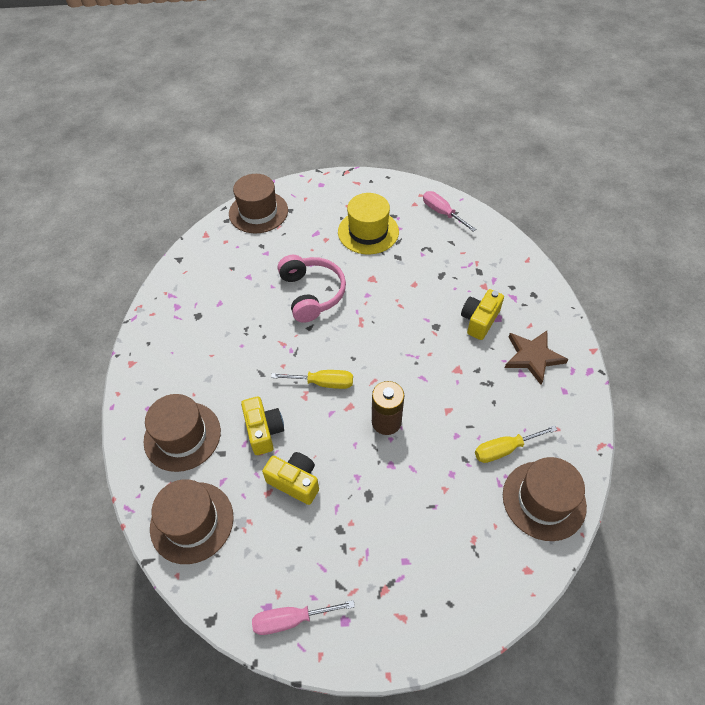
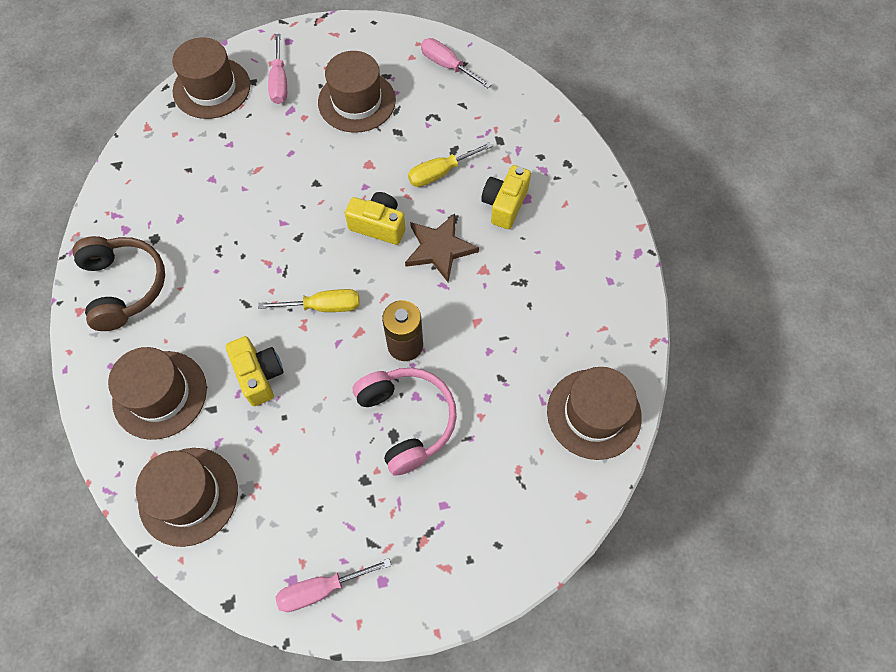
camera: 10 degrees left, 10 degrees up
(168, 349) = (124, 286): none -> brown headphones
(295, 482) = (305, 431): yellow camera -> yellow camera (378, 225)
(310, 212) = (279, 82): none -> pink screwdriver
(312, 293) = (295, 193): pink headphones -> pink headphones (407, 420)
(368, 232) = (357, 101): yellow hat -> brown hat
(504, 449) = (546, 360): yellow screwdriver -> yellow screwdriver (440, 173)
(532, 357) = (571, 243): brown star -> brown star (439, 249)

